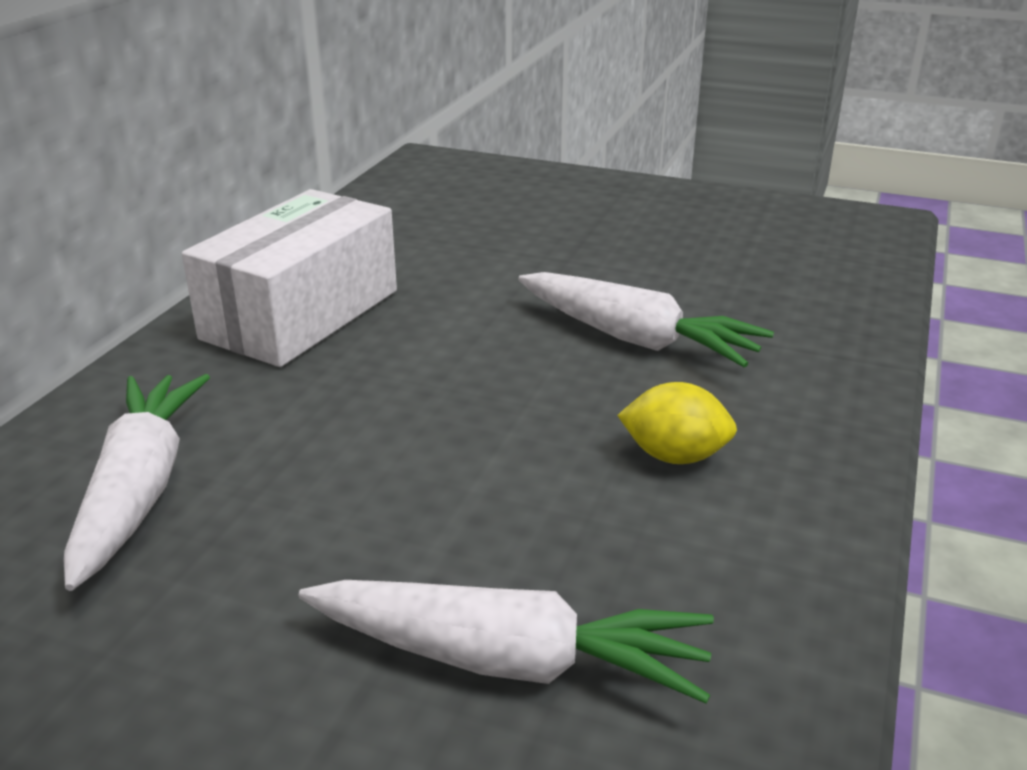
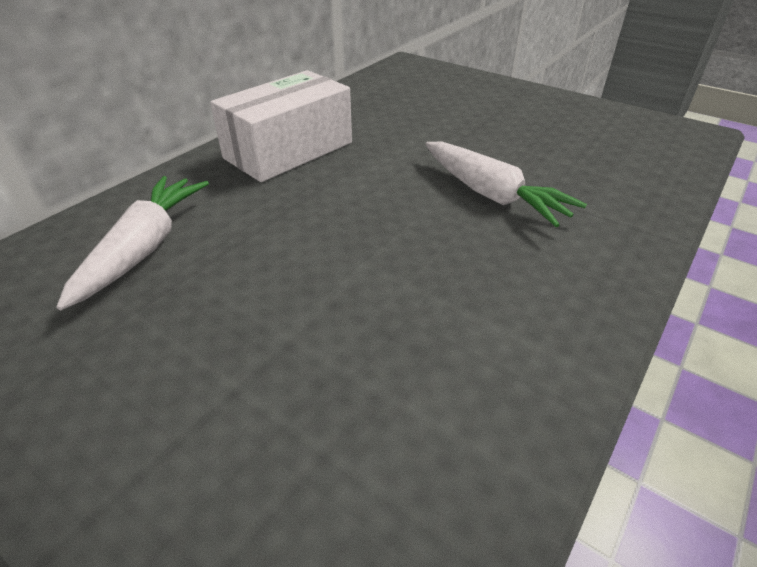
camera: 15 degrees right, 10 degrees up
(508, 660) = (309, 415): white carrot -> none
(674, 456) = (485, 283): yellow lemon -> none

